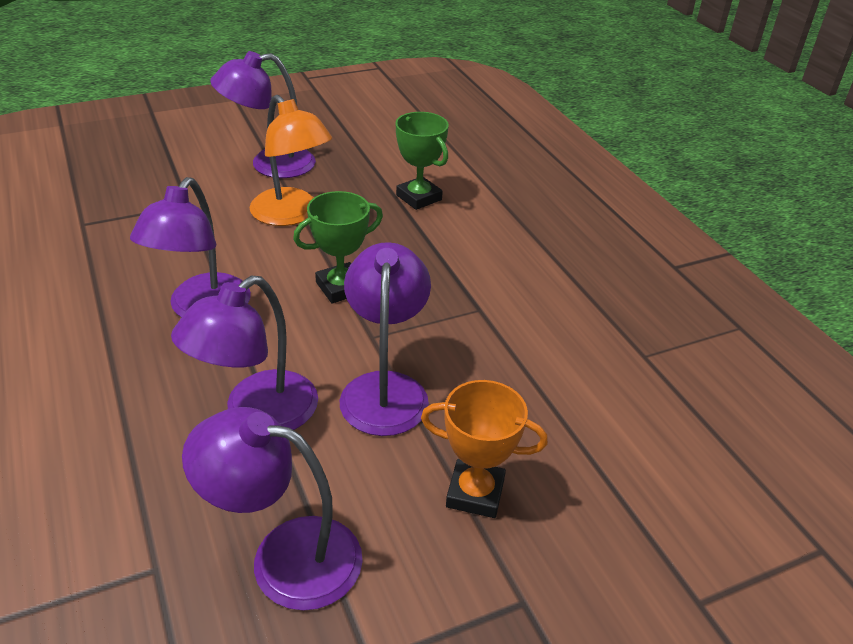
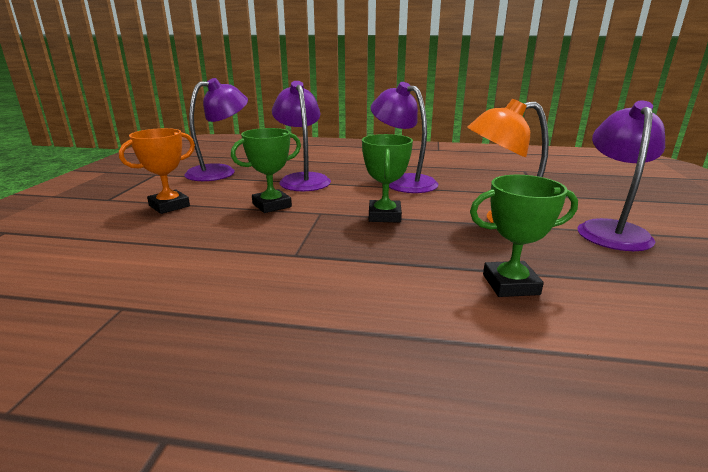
camera: 125 degrees right, 15 degrees down
(385, 389) = (272, 205): purple lamp -> green trophy

